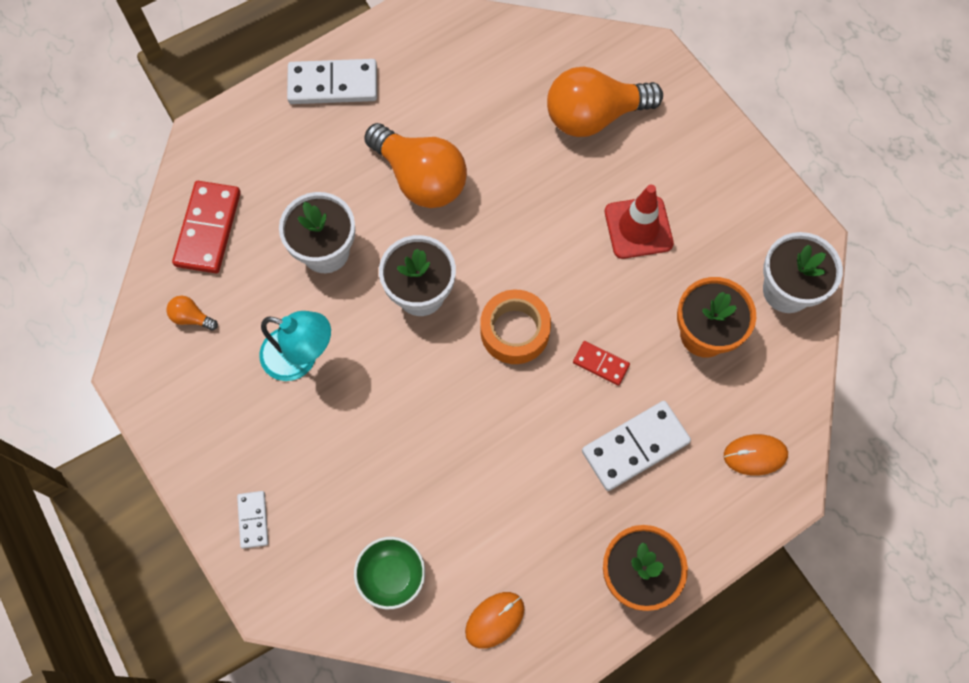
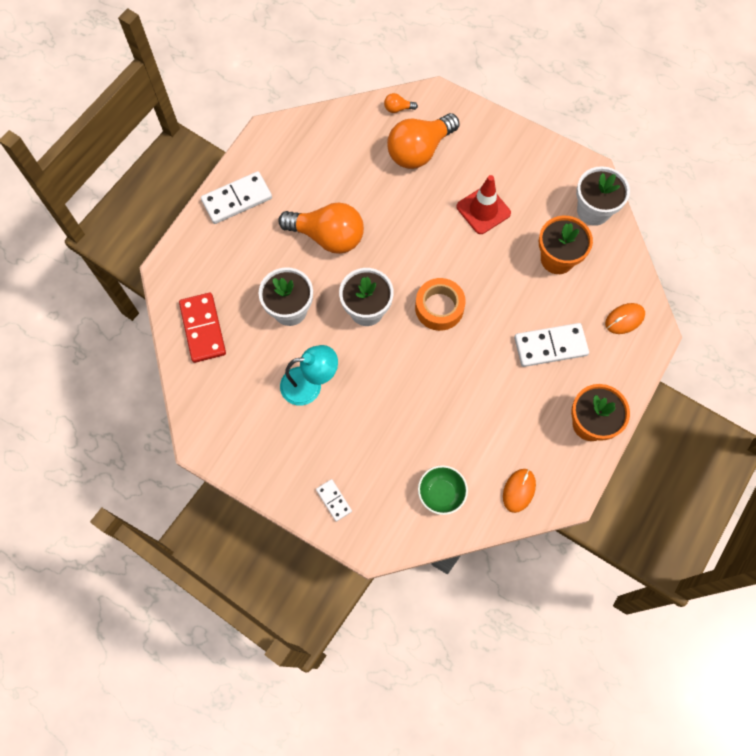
camera: 25 degrees left, 0 degrees up
(191, 317) = (223, 391): orange light bulb -> orange light bulb (398, 108)
(601, 364) = (503, 305): red domino -> none
(635, 447) = (550, 346): white domino -> white domino turned 45 degrees clockwise

